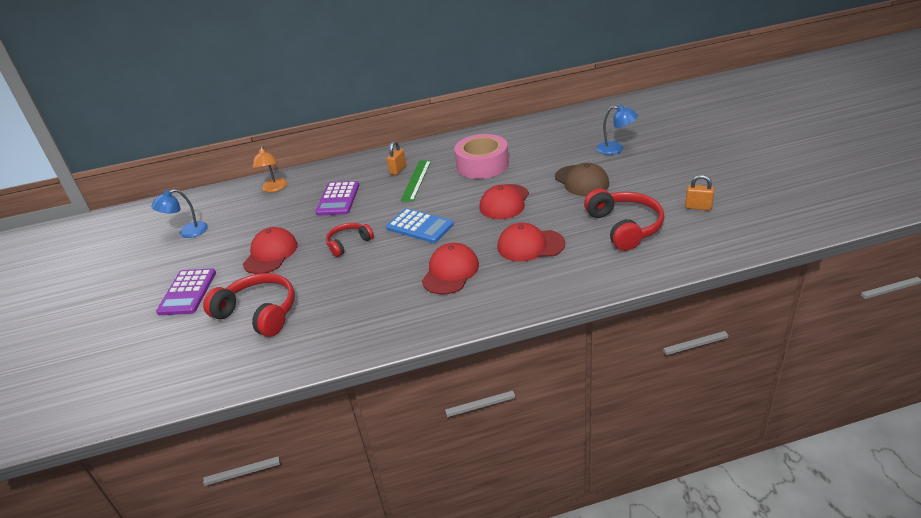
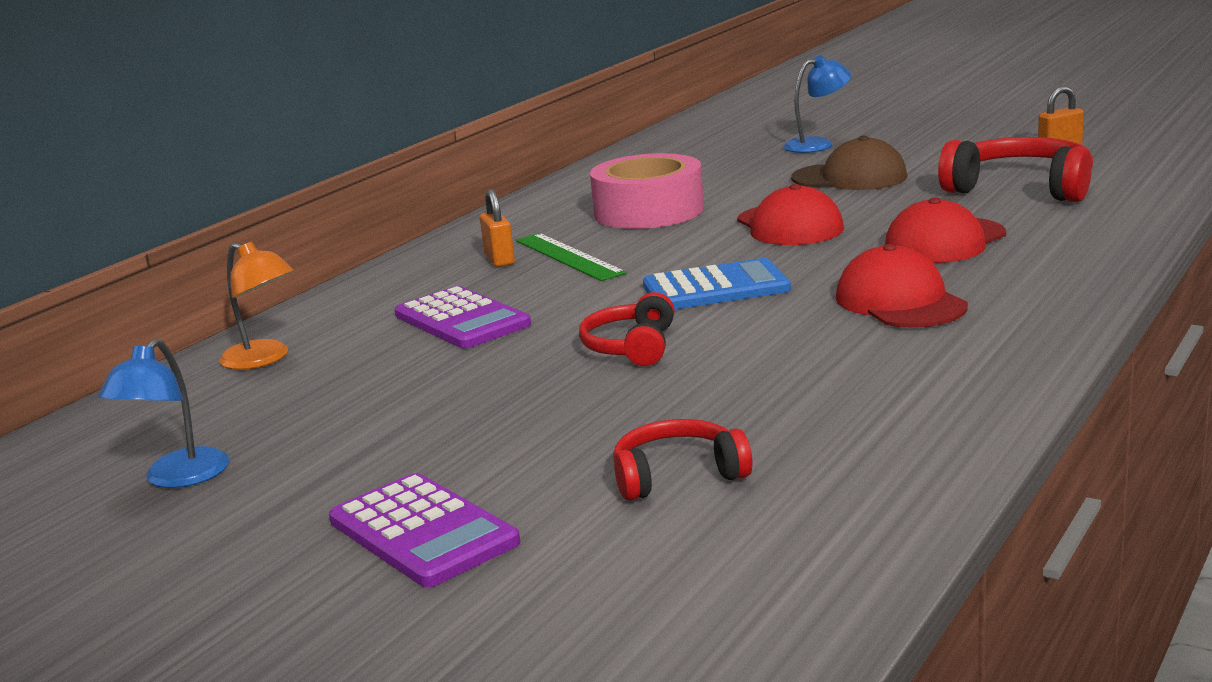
camera: 45 degrees left, 15 degrees down
(259, 313) = (677, 475): red headphones -> red headphones, size x0.60
(270, 254) = (493, 416): red cap -> none

